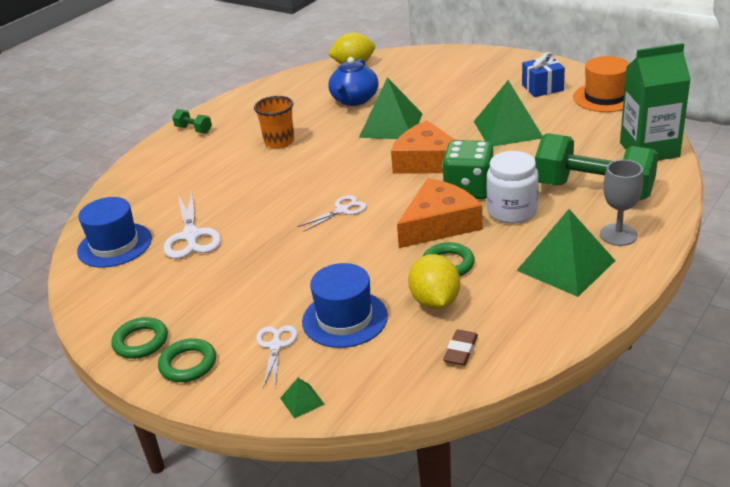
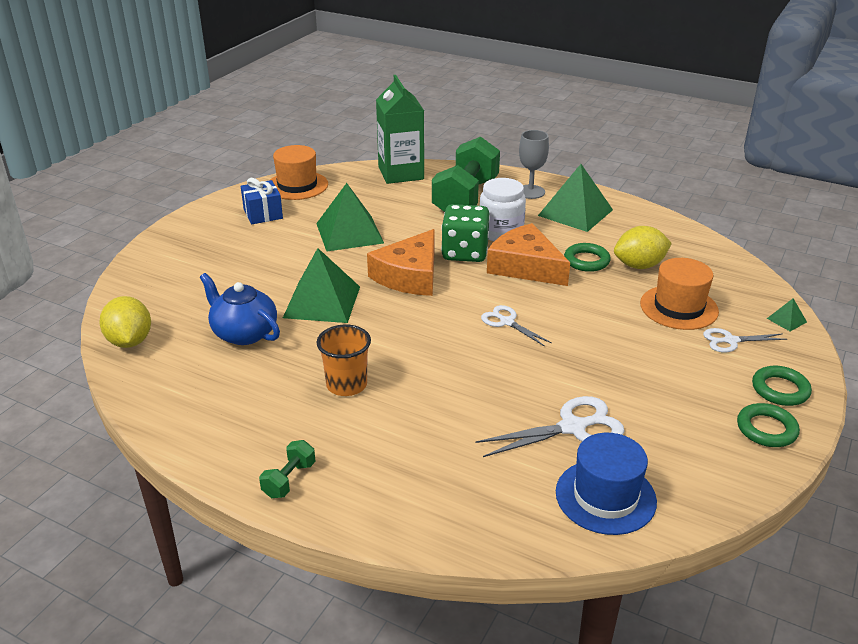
camera: 100 degrees left, 0 degrees up
(344, 319) = (679, 307): blue hat -> orange hat
(354, 100) = (244, 333): blue teapot -> blue teapot turned 150 degrees counterclockwise
(461, 350) = (693, 254): brown eraser -> none

